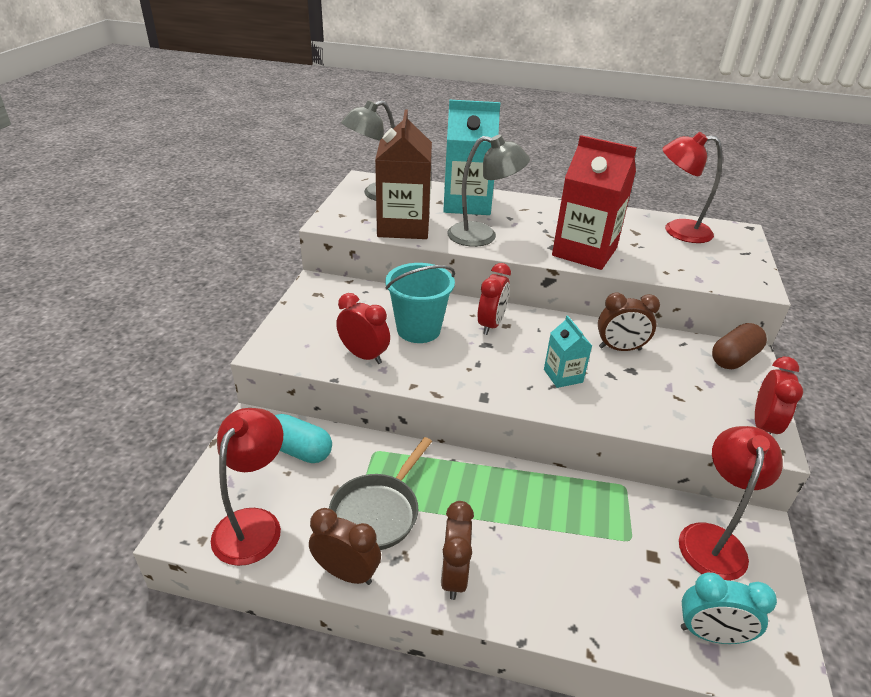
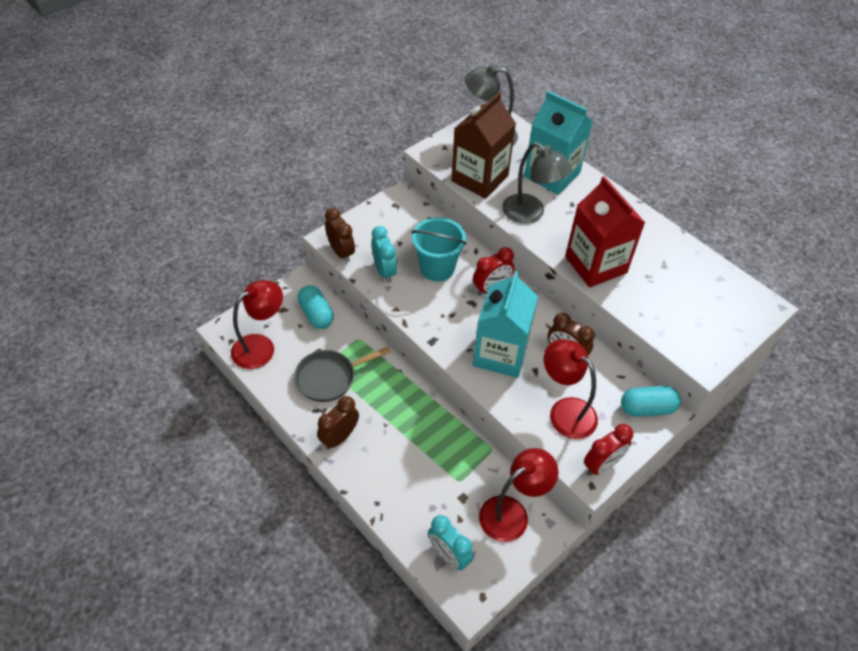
camera: 35 degrees right, 15 degrees up
(346, 573) = (286, 402): brown clock -> brown clock (341, 252)
(364, 355) = (384, 271): red clock -> turquoise clock
(563, 376) = (500, 353): turquoise carton -> turquoise carton, size x2.00
(677, 230) = (705, 280): red lamp -> red lamp (565, 411)
(734, 358) = (647, 408): brown capsule -> turquoise capsule

